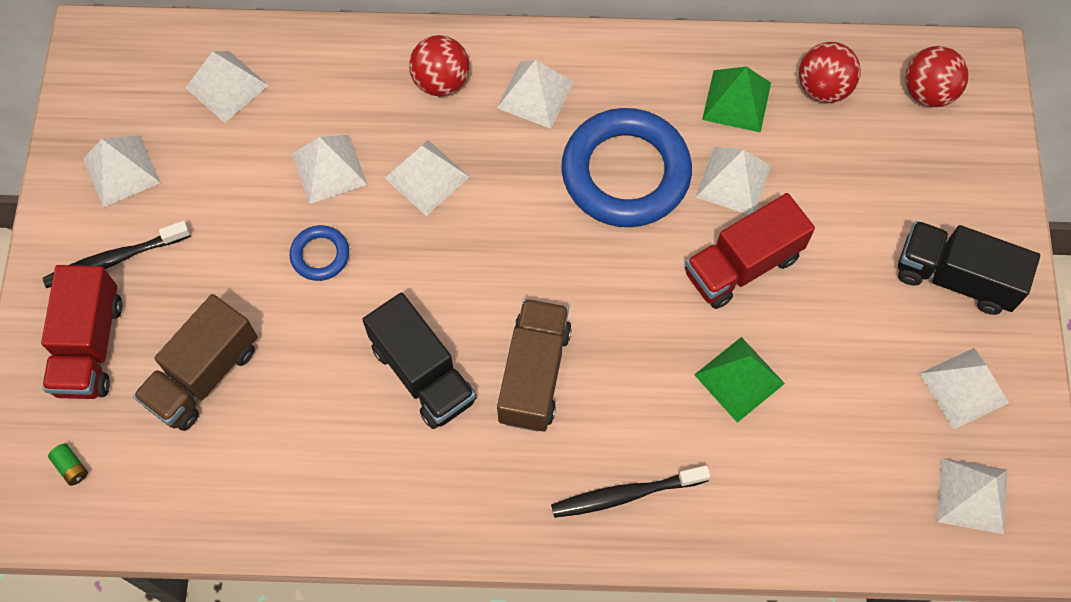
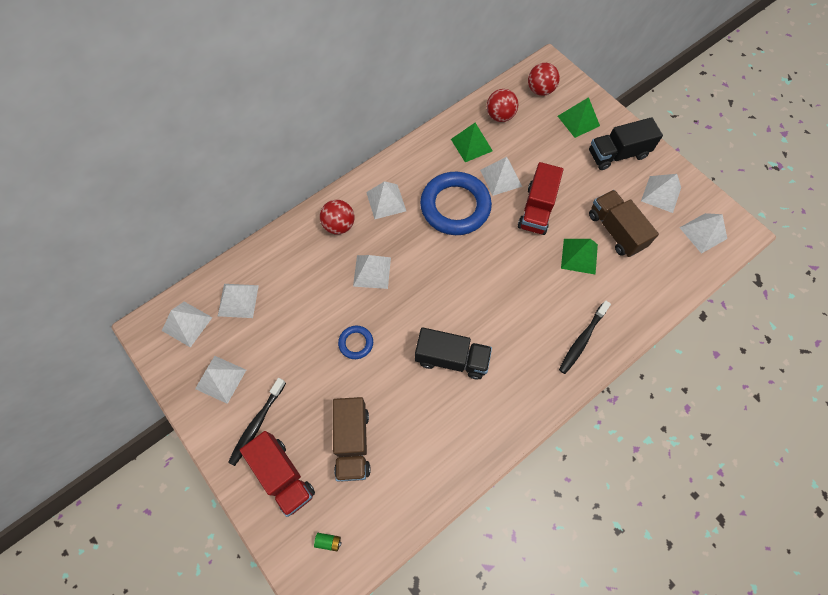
camera: 40 degrees left, 0 degrees up
(329, 168) = (323, 301): white pyramid -> white pyramid (187, 324)
(534, 374) = (498, 320): brown truck -> brown truck (615, 231)
(943, 182) = (578, 120): none -> green pyramid

